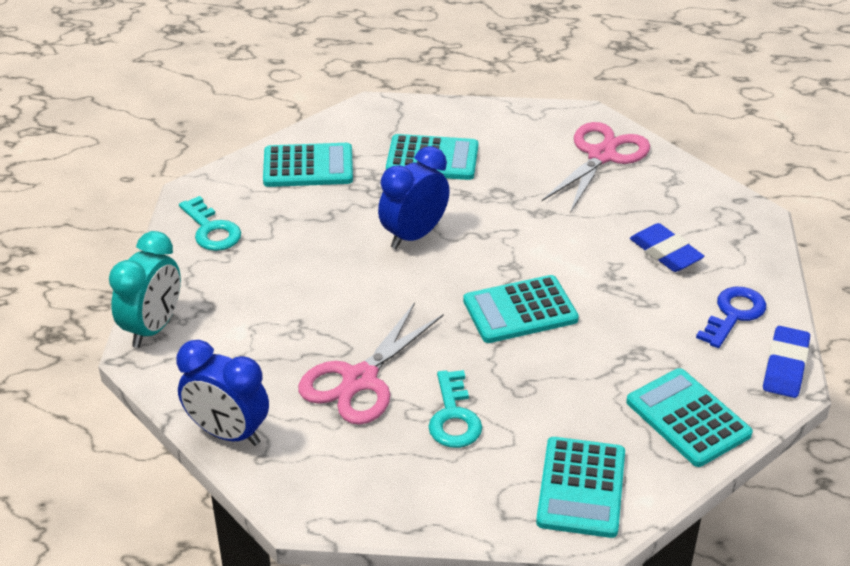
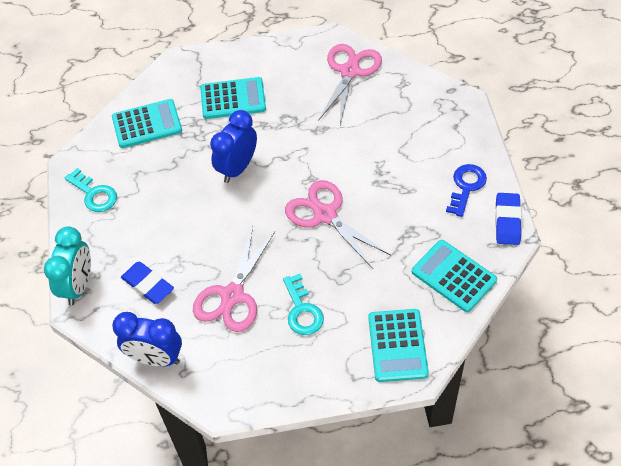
camera: 10 degrees left, 15 degrees up
(520, 310) = (325, 215): turquoise calculator -> pink scissors
(665, 252) = (411, 145): blue eraser -> blue eraser (148, 285)

